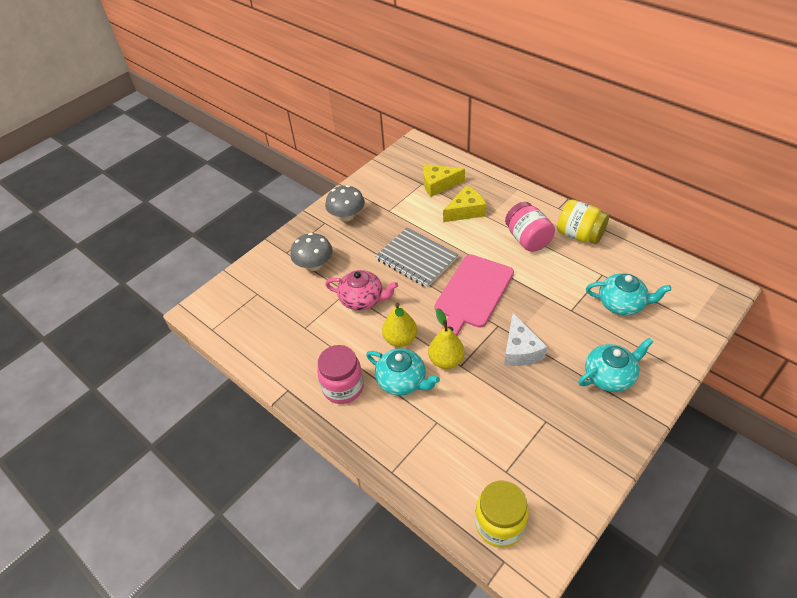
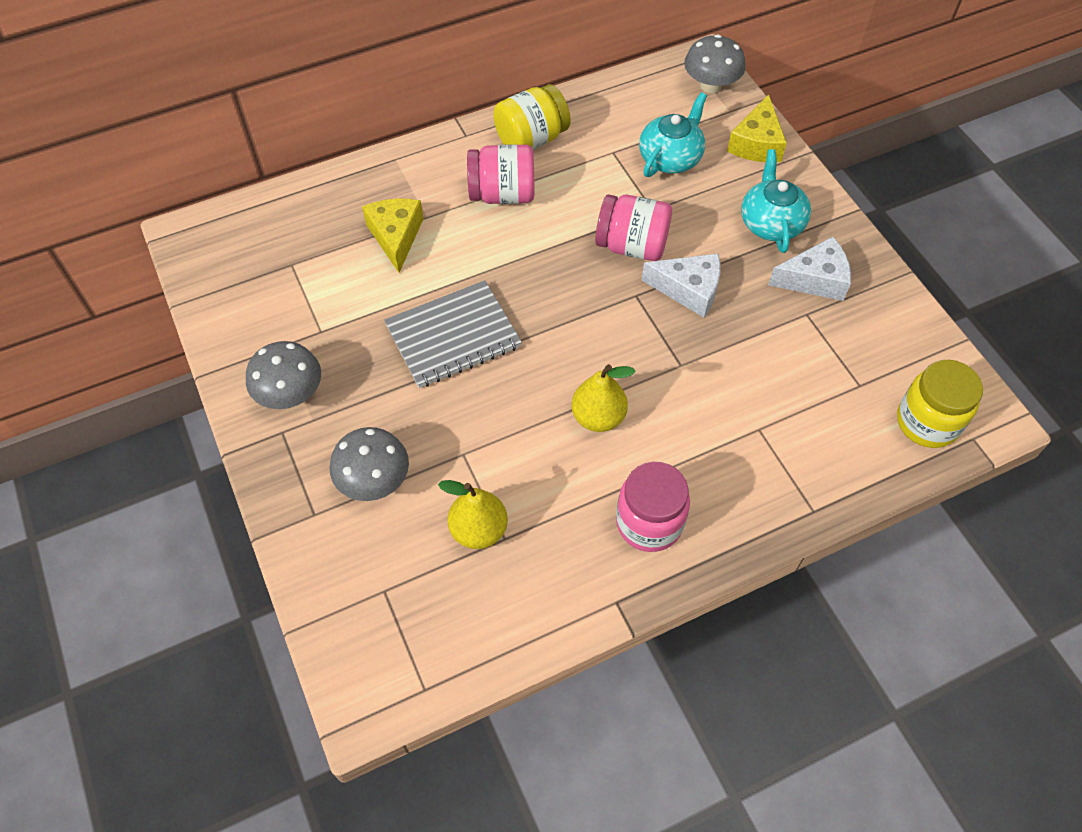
camera: 70 degrees left, 10 degrees up
(362, 299) = (493, 437): pink teapot -> none
(402, 381) = (674, 443): turquoise teapot -> none
(438, 184) = (311, 244): yellow cheese -> yellow cheese (756, 143)
(446, 360) = (664, 377): yellow pear -> yellow pear (478, 530)
(472, 293) = (563, 298): pink cutting board -> none
(534, 310) = (632, 246): none -> pink jar
(579, 417) = (814, 279): none -> white cheese
(707, 302) = (711, 85): none -> grey mushroom

